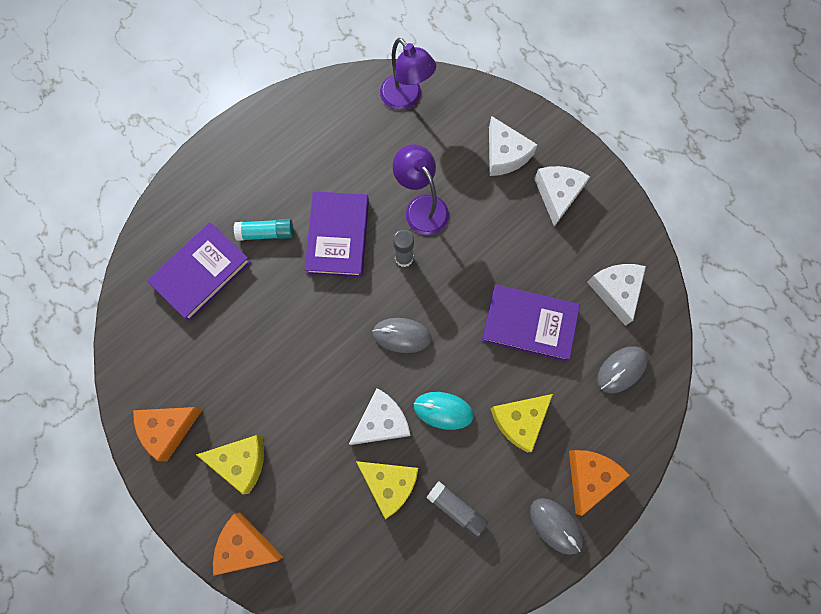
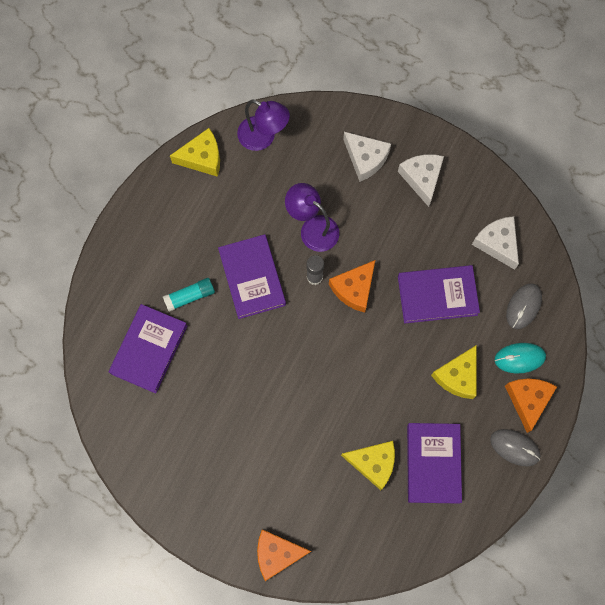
camera: 20 degrees left, 0 degrees up
(168, 428) = (176, 486): orange cheese -> orange cheese (354, 289)
(241, 461) = (246, 490): yellow cheese -> yellow cheese (202, 158)
(382, 422) = (348, 417): white cheese -> none
(401, 335) = (337, 342): grey mouse -> none
(443, 410) = (394, 390): turquoise mouse -> turquoise mouse (519, 358)
(456, 509) = (433, 463): grey glue stick -> purple book

